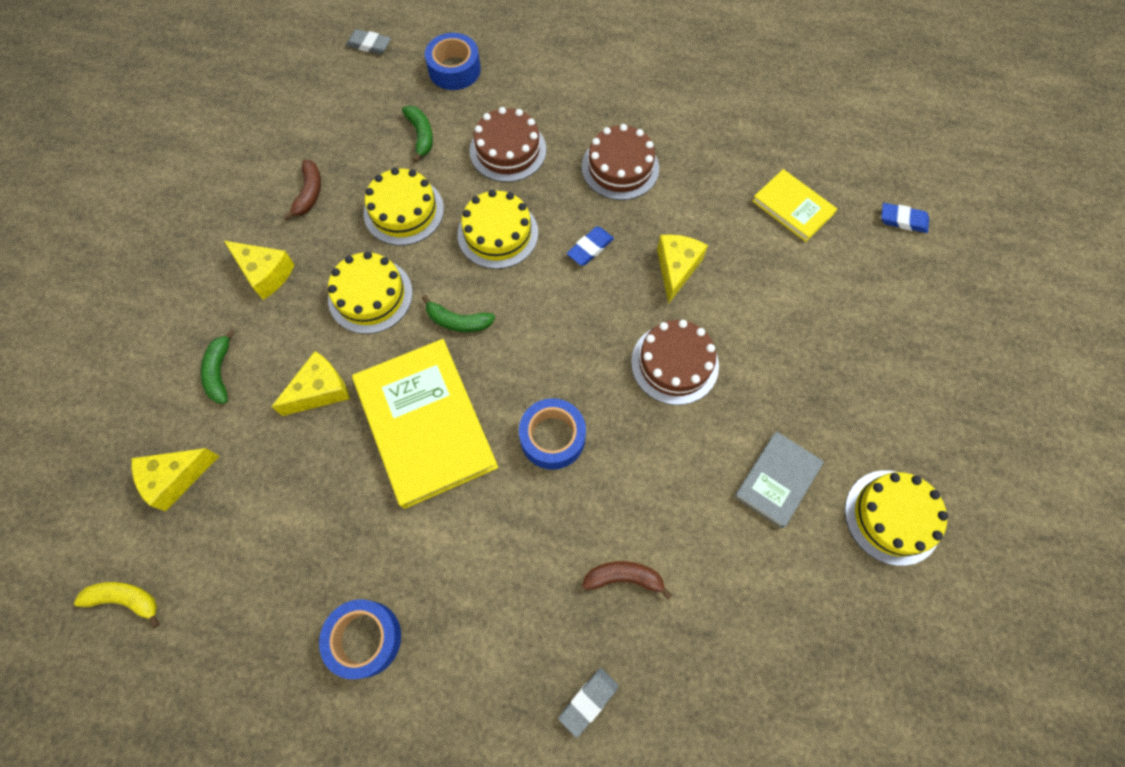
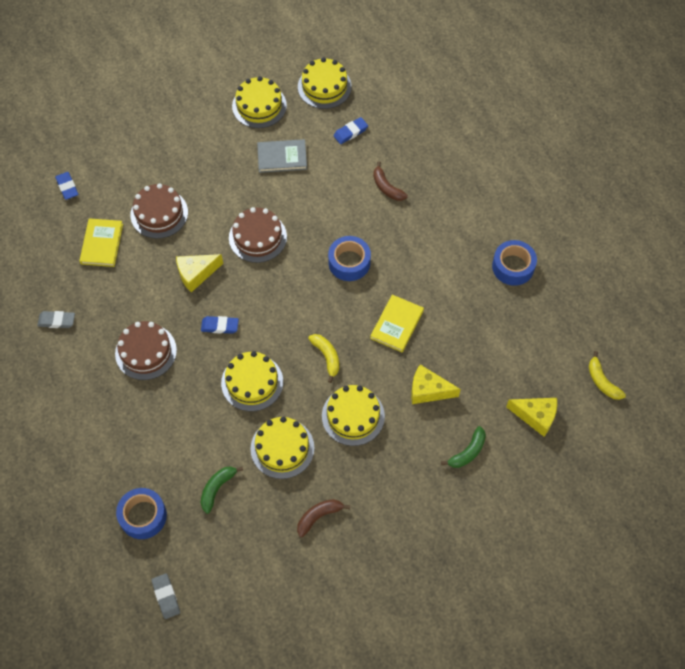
camera: 130 degrees left, 5 degrees down
(265, 273) = (392, 487): yellow cheese -> none
(425, 424) = (397, 324): yellow book -> yellow book, size x0.54
(458, 321) = (327, 357): green banana -> yellow banana
(508, 150) = (185, 426): brown cake -> brown cake (159, 213)
(588, 701) = (449, 166): grey eraser -> grey eraser (57, 321)
(755, 606) = (350, 132): none -> blue eraser
(869, 637) = (324, 87): none -> yellow cake

